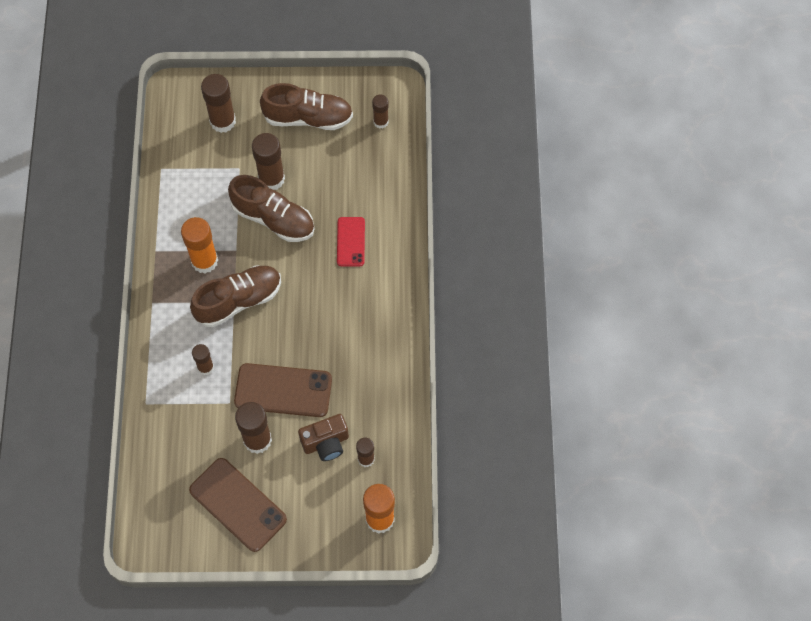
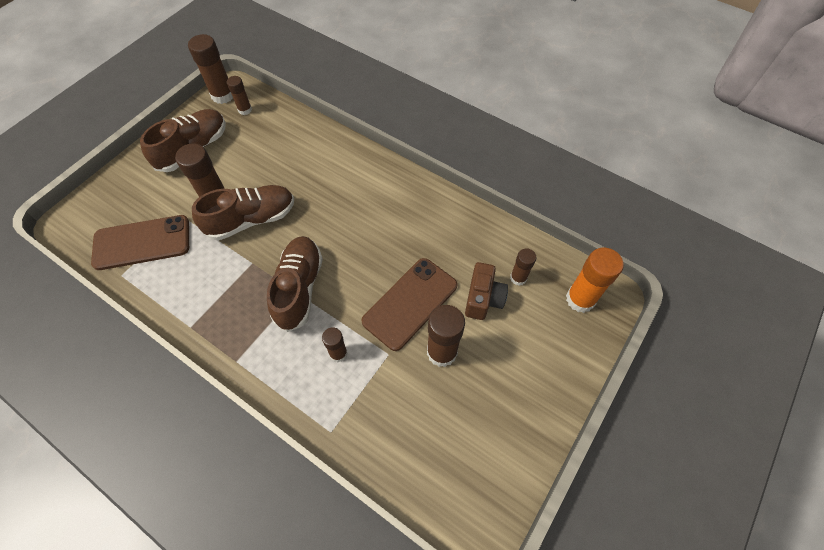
camera: 55 degrees left, 5 degrees down
(204, 261) = (238, 293): orange glue stick -> none
(223, 121) = (132, 205): brown glue stick -> brown glue stick (223, 95)
(238, 504) = (494, 408): brown phone -> brown phone (142, 242)
(351, 242) = (321, 181): red phone -> none

